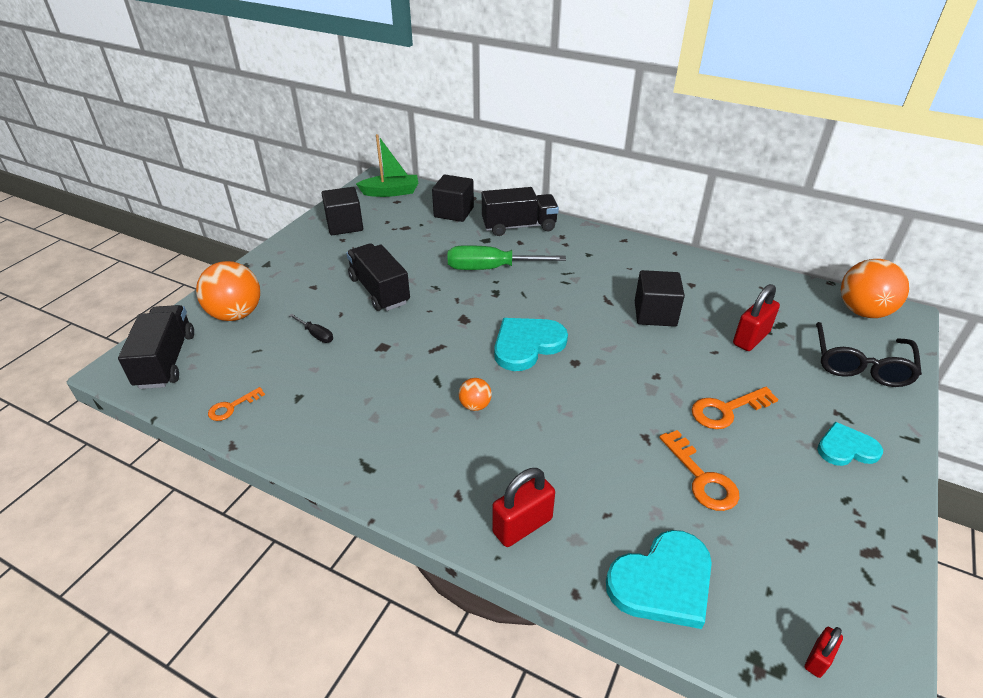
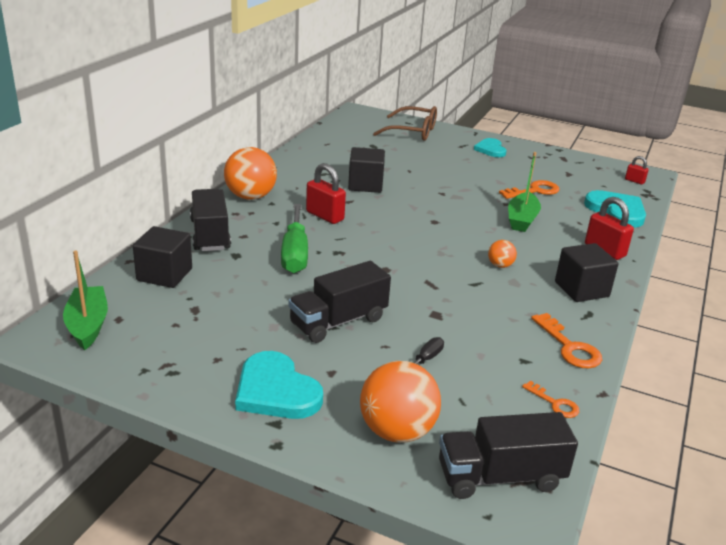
camera: 95 degrees left, 10 degrees down
(345, 225) = (177, 360): black cube -> black cube (581, 289)
(527, 345) = (417, 240): turquoise heart -> turquoise heart (276, 391)
(599, 446) = (522, 219): none -> green boat
(726, 410) = (470, 175): orange key -> orange key (569, 347)
(751, 338) = (391, 157): red padlock -> red padlock (325, 216)
(860, 364) = (412, 132): black glasses -> brown glasses
(863, 311) = (355, 120): orange ball -> orange ball (250, 197)

